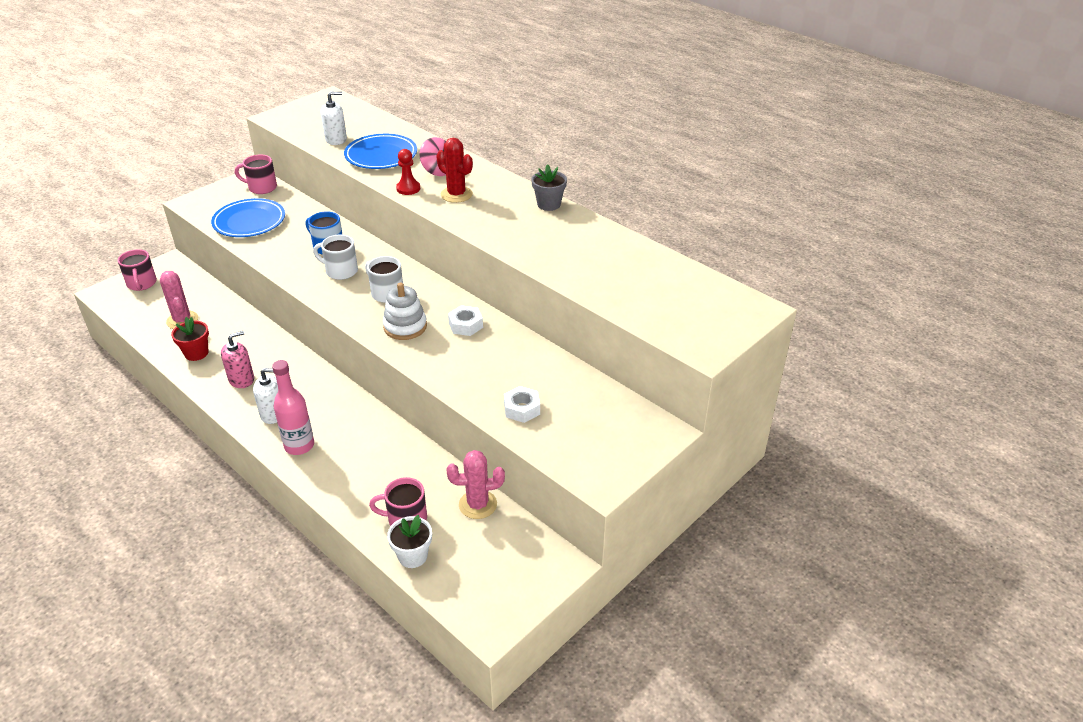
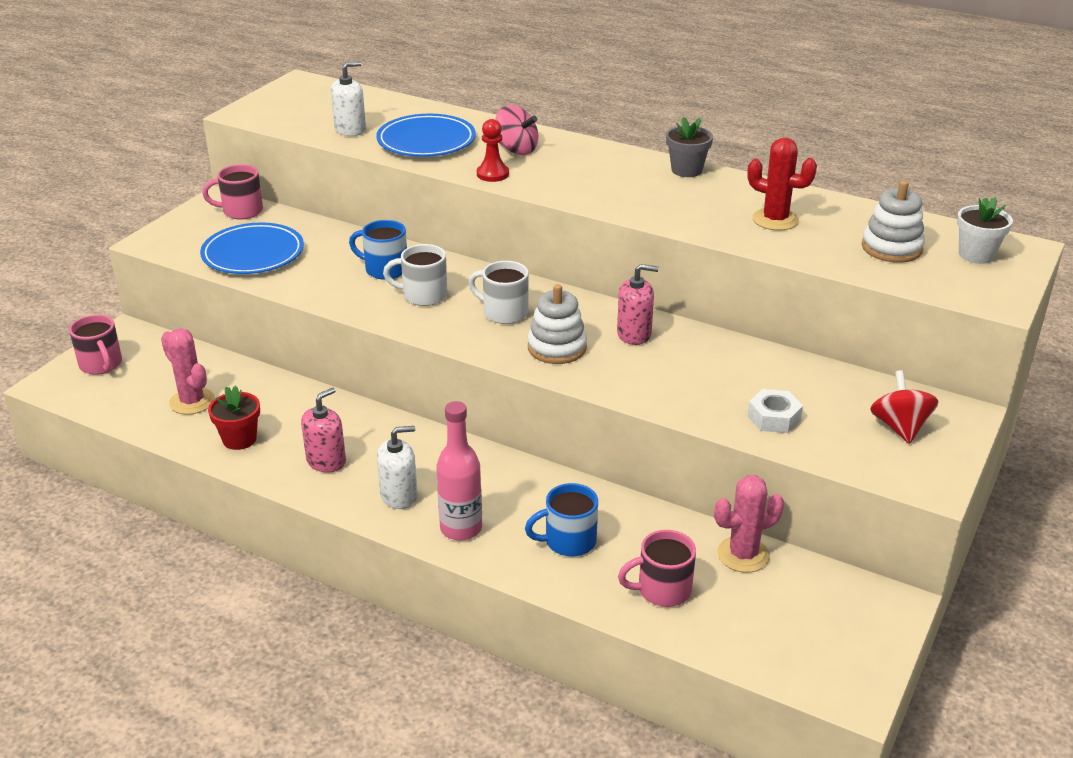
camera: 15 degrees left, 5 degrees down
(364, 470) = (568, 541): none -> blue mug
(413, 556) = (700, 632): white flower pot -> white flower pot (976, 255)
(456, 194) = (561, 173): red cactus -> red cactus (775, 220)
(466, 325) = (634, 334): white nut -> pink soap dispenser
(609, 434) = (899, 427): none -> red spinning top
(655, 292) = (891, 248): none -> white stacking toy

